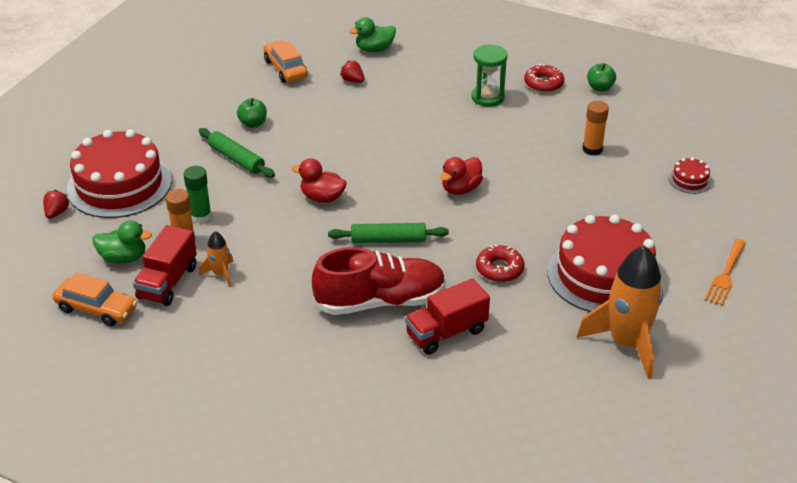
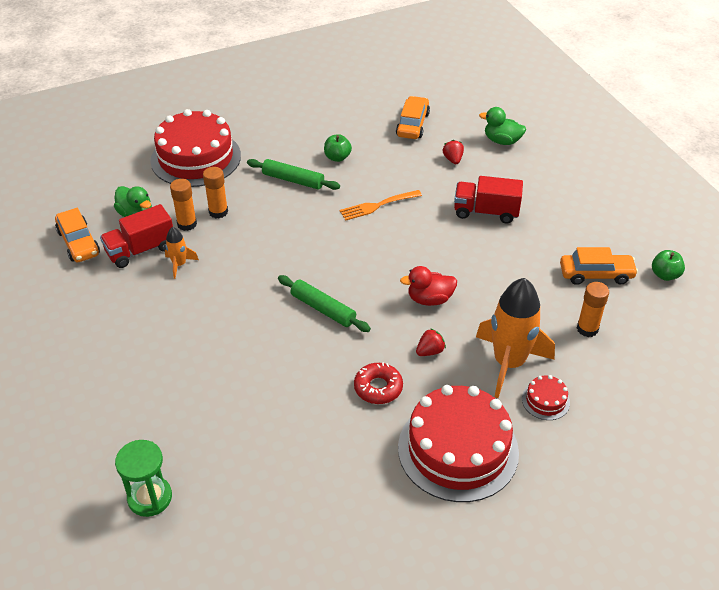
camera: 40 degrees right, 5 degrees up
(57, 213) = (136, 158): red strawberry -> red strawberry (430, 351)
(201, 216) = (218, 212): green glue stick -> orange glue stick
(236, 159) = (293, 180): green rolling pin -> green rolling pin turned 60 degrees counterclockwise
(322, 197) = (316, 245): red duck -> none
(380, 301) = (258, 356): red shoe -> none
(446, 332) = (274, 414): red truck -> red truck (486, 212)
(487, 97) = (548, 231): green hourglass -> green hourglass (150, 497)
(543, 83) = (615, 244): red donut -> none
(555, 110) = (596, 274): none -> orange car
(626, 343) = (403, 524): orange rocket -> orange rocket (509, 363)
(689, 180) = (647, 412): red cake -> red cake (545, 400)
(726, 274) = (572, 524): orange fork -> orange fork (377, 205)

